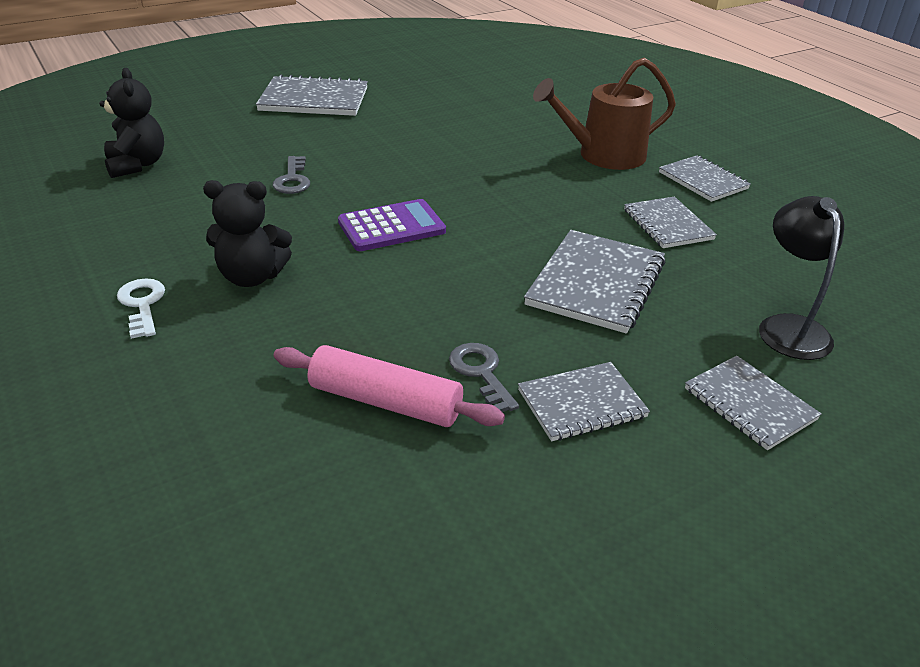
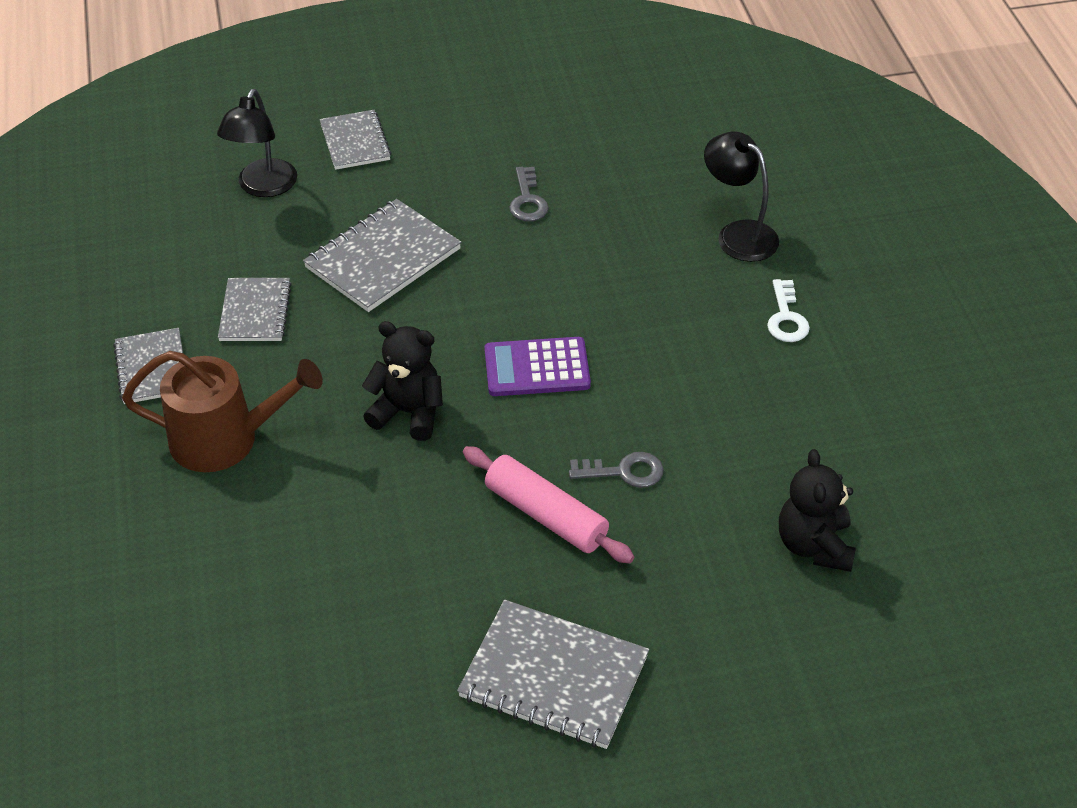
camera: 160 degrees left, 10 degrees up
(198, 384) = (738, 234): none -> black lamp
(251, 277) = (688, 329): black teddy bear -> black teddy bear (408, 413)
(292, 180) = (624, 471): grey key -> grey key turned 75 degrees clockwise
(385, 401) = (605, 194): pink rolling pin -> pink rolling pin (546, 515)
(582, 404) = (469, 165): grey notebook -> none

